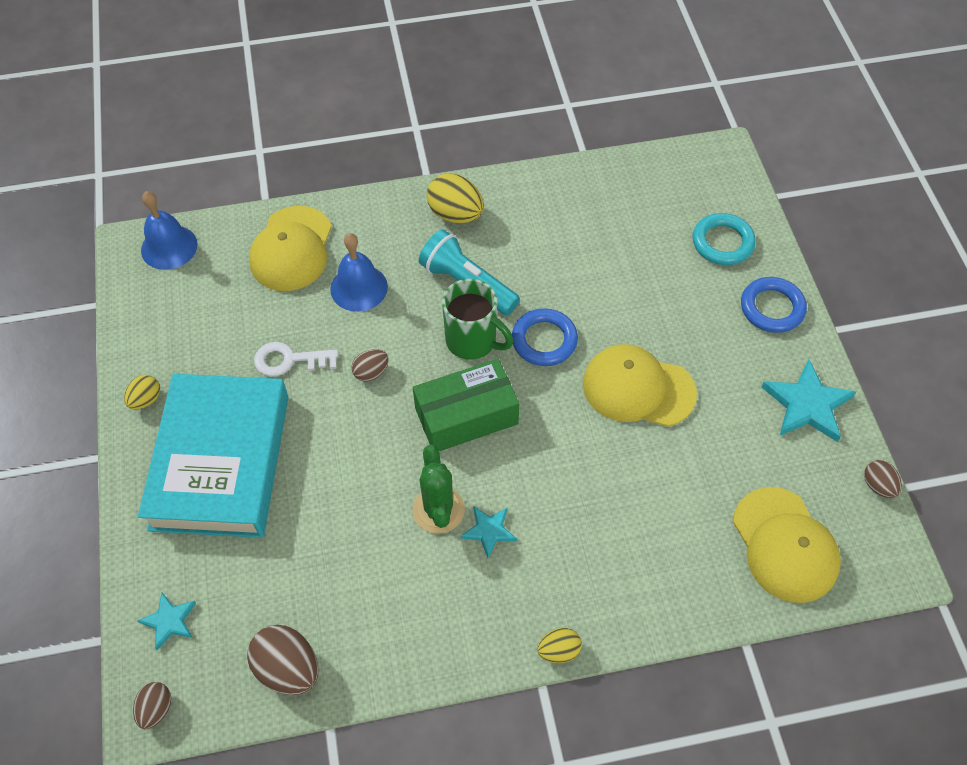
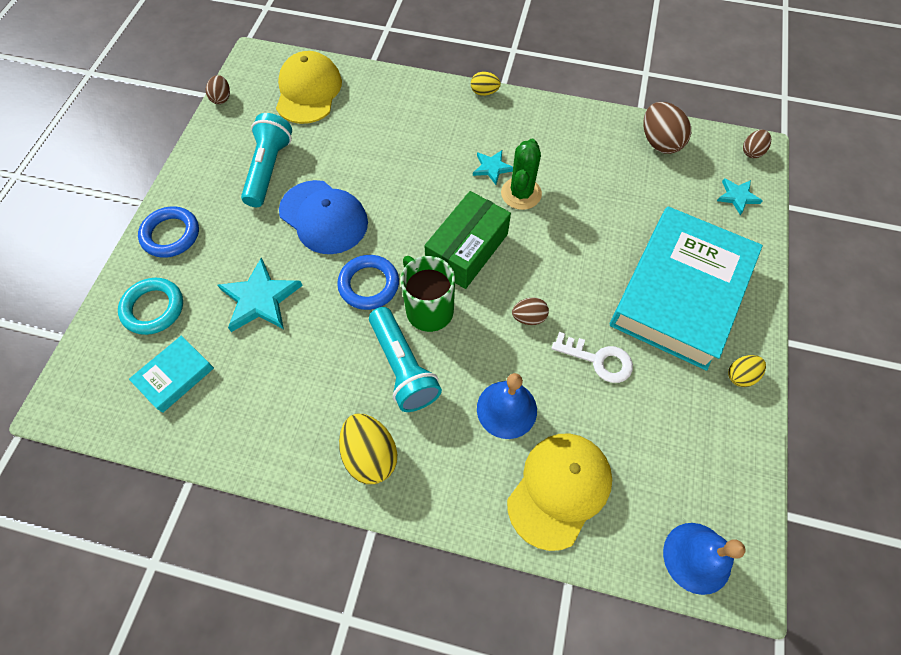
camera: 155 degrees left, 5 degrees up
(466, 416) = (467, 250): green box -> green box turned 60 degrees counterclockwise
(638, 388) = (324, 217): yellow cap -> blue cap
(654, 204) = (175, 376): none -> turquoise book
(740, 418) = (269, 169): none -> turquoise flashlight
(807, 404) = (216, 159): turquoise star -> turquoise star (260, 299)

